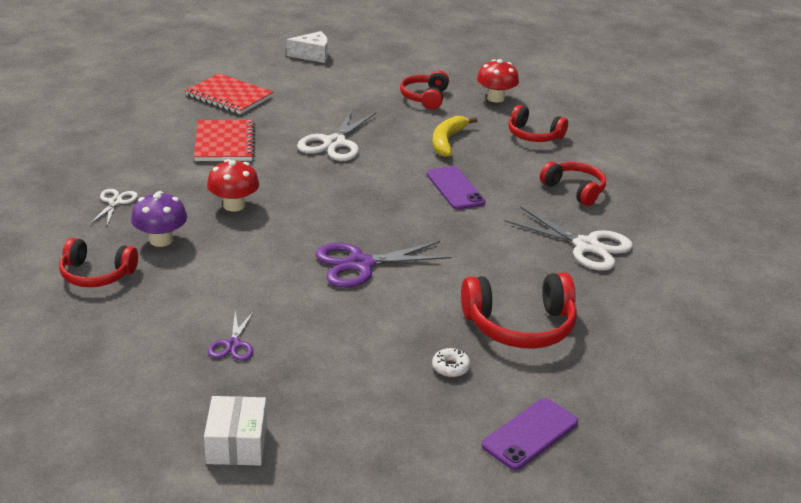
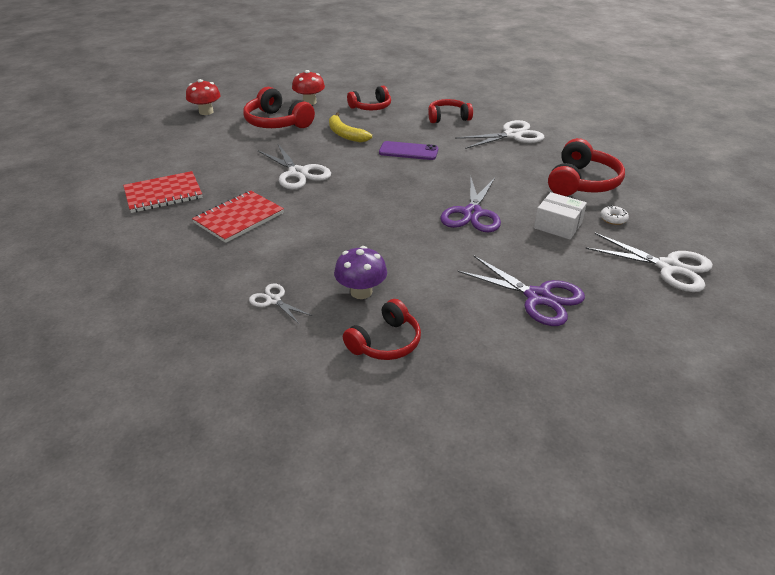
camera: 55 degrees left, 5 degrees up
(225, 143) = (239, 218): red notebook -> red notebook turned 75 degrees counterclockwise
(233, 344) = (538, 297): purple scissors -> purple scissors, size x1.86
(234, 205) = (342, 241): red mushroom -> red mushroom (206, 112)
(237, 444) = (662, 330): white box -> white box (558, 225)
(312, 55) = (150, 141): white cheese -> none
(375, 430) = (668, 267): none -> white scissors
(425, 98) = (277, 122): red headphones -> red headphones, size x1.51
(530, 434) = (691, 215): purple phone -> none

